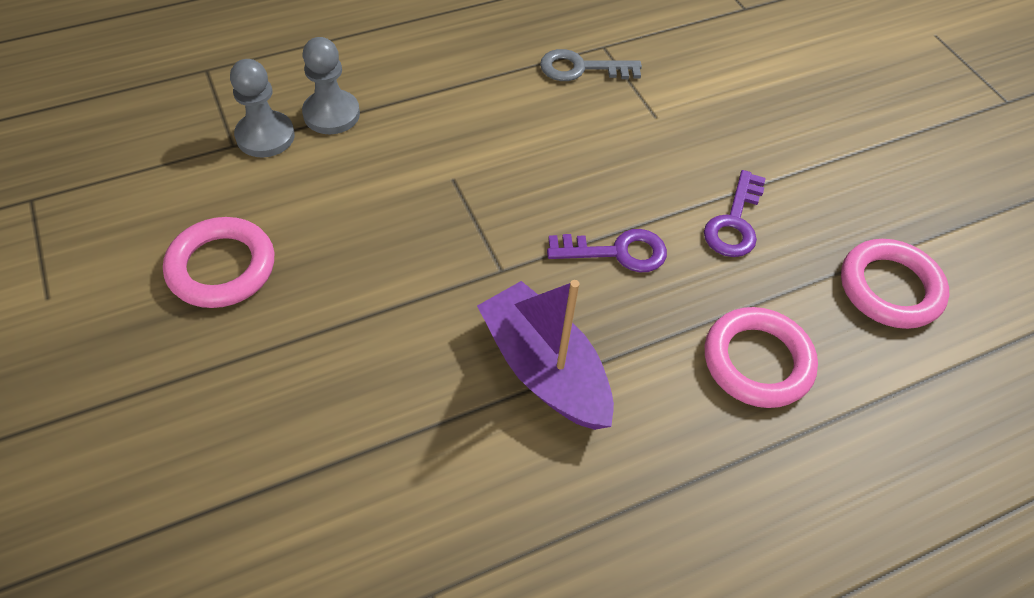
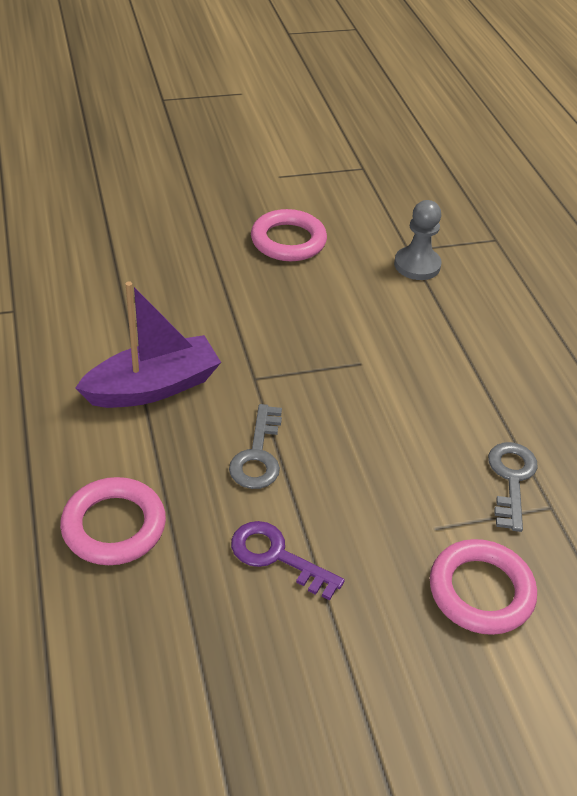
camera: 100 degrees right, 10 degrees down
(331, 114) = (442, 301): grey pawn -> none
(617, 252) = (258, 455): purple key -> grey key
(890, 288) = (161, 674): pink ring -> pink ring (481, 591)

